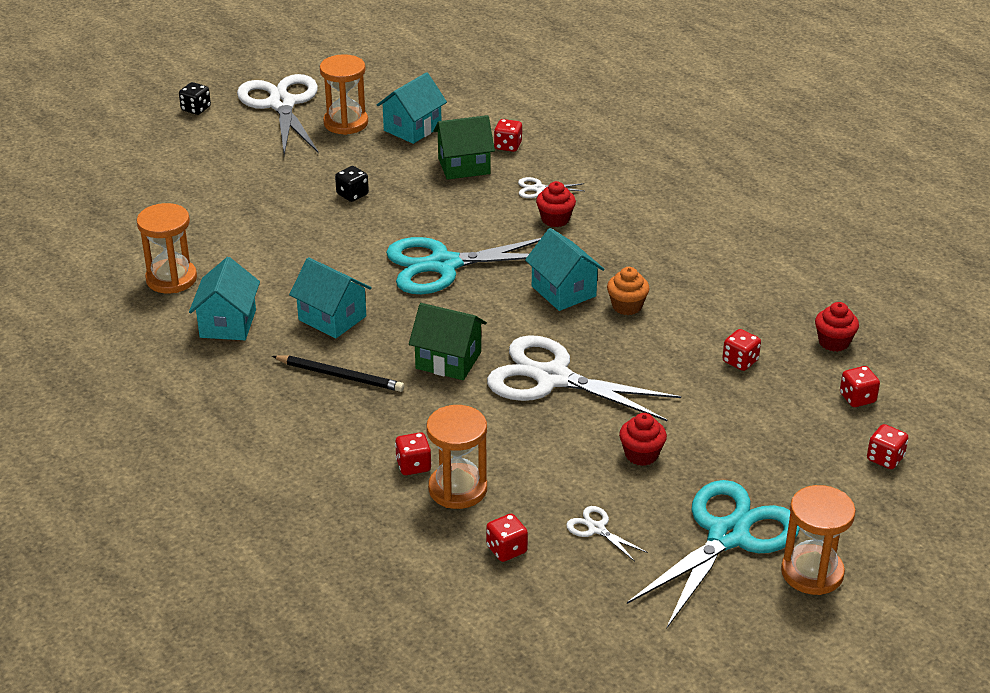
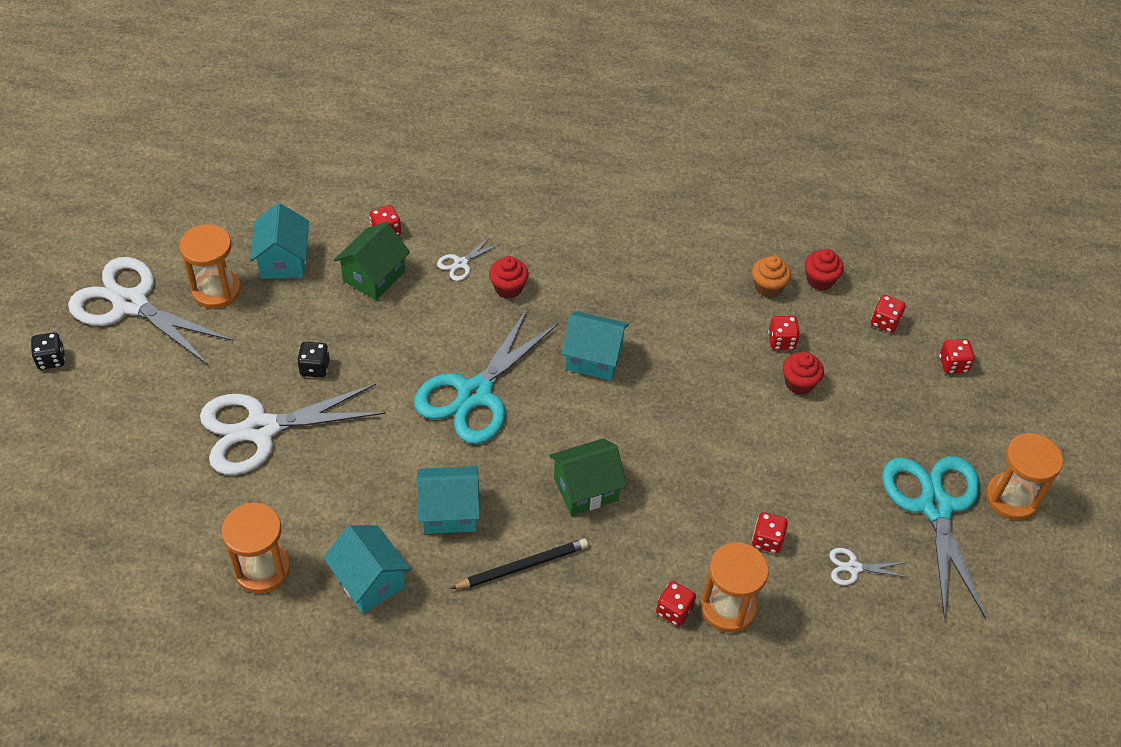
camera: 45 degrees left, 15 degrees up
(506, 549) = (819, 635): red dice -> red dice (767, 540)
(551, 378) = (677, 451): white scissors -> white scissors (260, 430)
(627, 306) = (653, 342): orange cupcake -> orange cupcake (768, 287)
(641, 454) = (810, 477): red cupcake -> red cupcake (799, 383)

